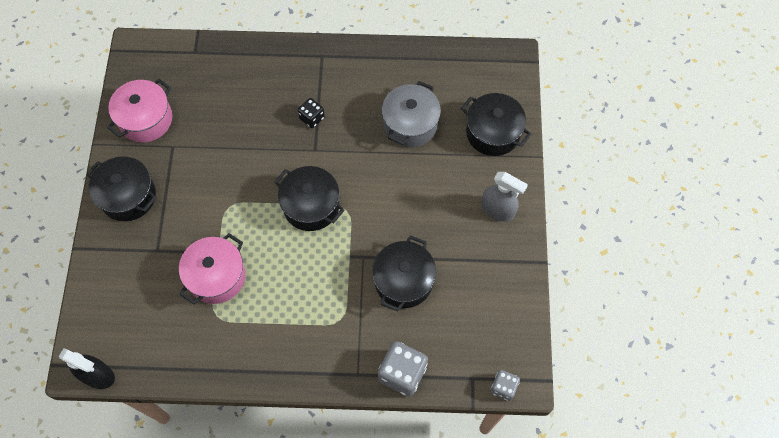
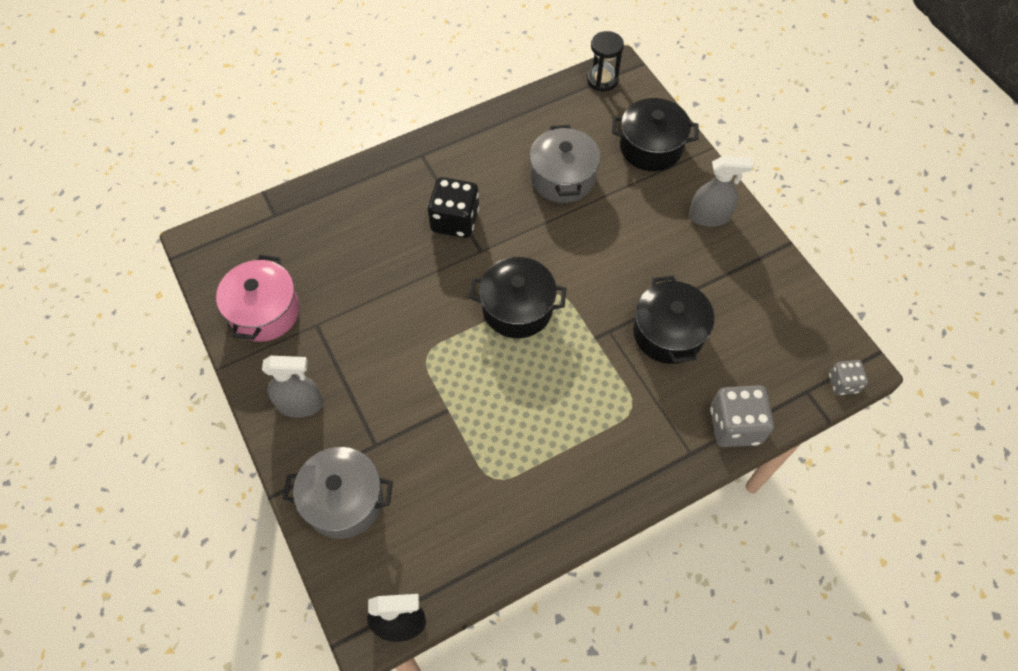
camera: 30 degrees left, 5 degrees down
(114, 276) = (344, 500): none -> grey pot
(128, 196) = (300, 404): black pot -> grey spray bottle
(216, 276) = (465, 436): pink pot -> none
(312, 118) = (455, 220): black dice -> black dice, size x1.73
(494, 60) = (602, 80): none -> black hourglass

